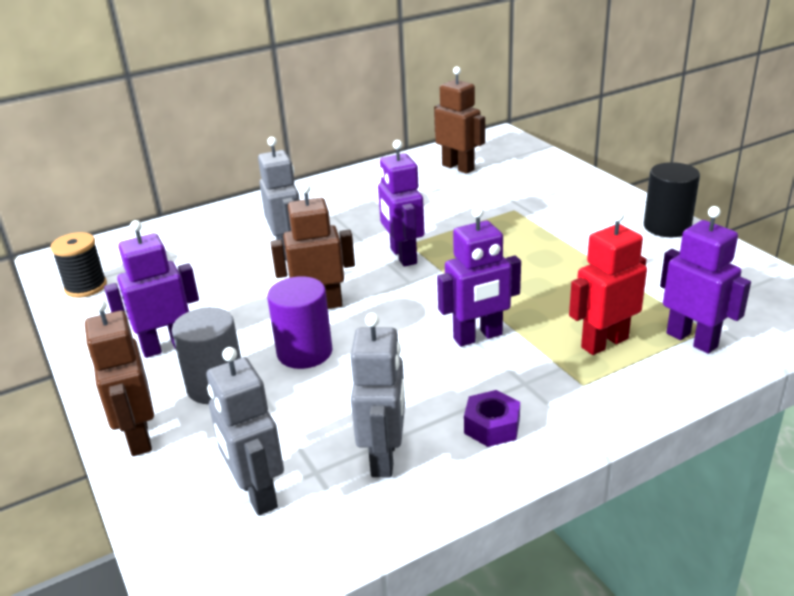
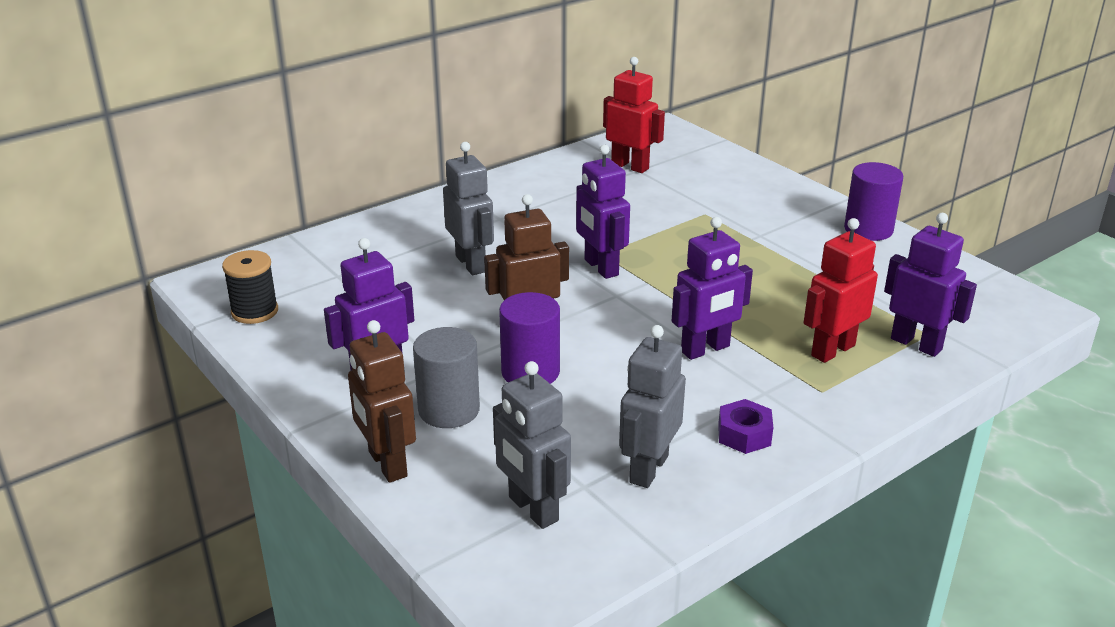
camera: 10 degrees left, 0 degrees up
(384, 457) = (648, 469): grey robot -> grey robot turned 150 degrees counterclockwise
(458, 167) = (630, 166): brown robot -> red robot
(667, 227) = (868, 229): black cylinder -> purple cylinder

